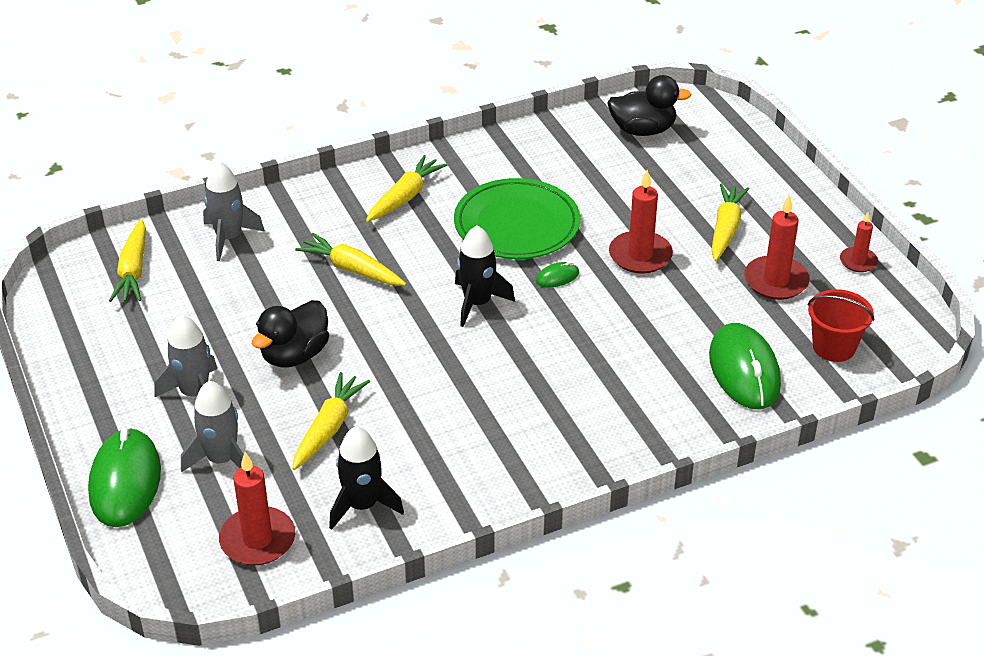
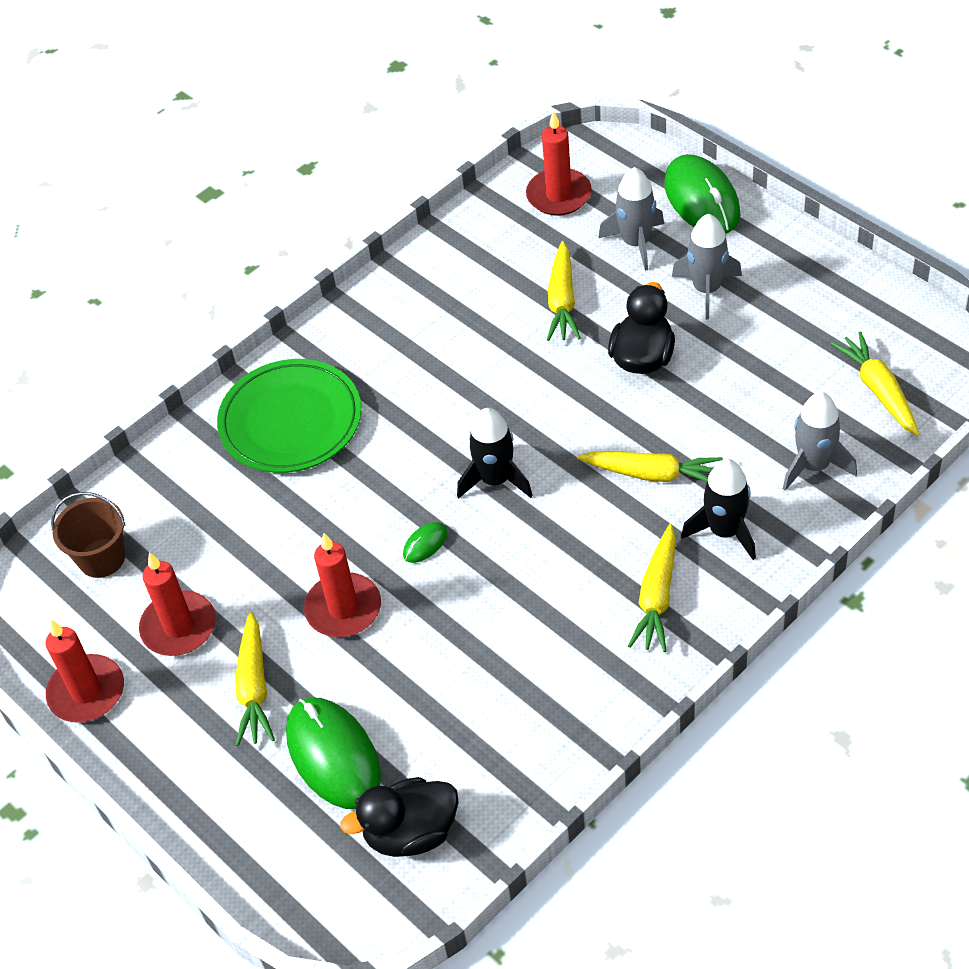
camera: 165 degrees right, 10 degrees up
(362, 505) = (491, 248): black rocket -> black rocket (724, 531)
(516, 225) = (504, 602): green plate -> green plate (291, 421)
(744, 370) = (190, 496): green mouse -> green mouse (333, 755)
(834, 347) = (102, 558): red bucket -> brown bucket
(858, 261) = (86, 692): red candle -> red candle, size x1.69

